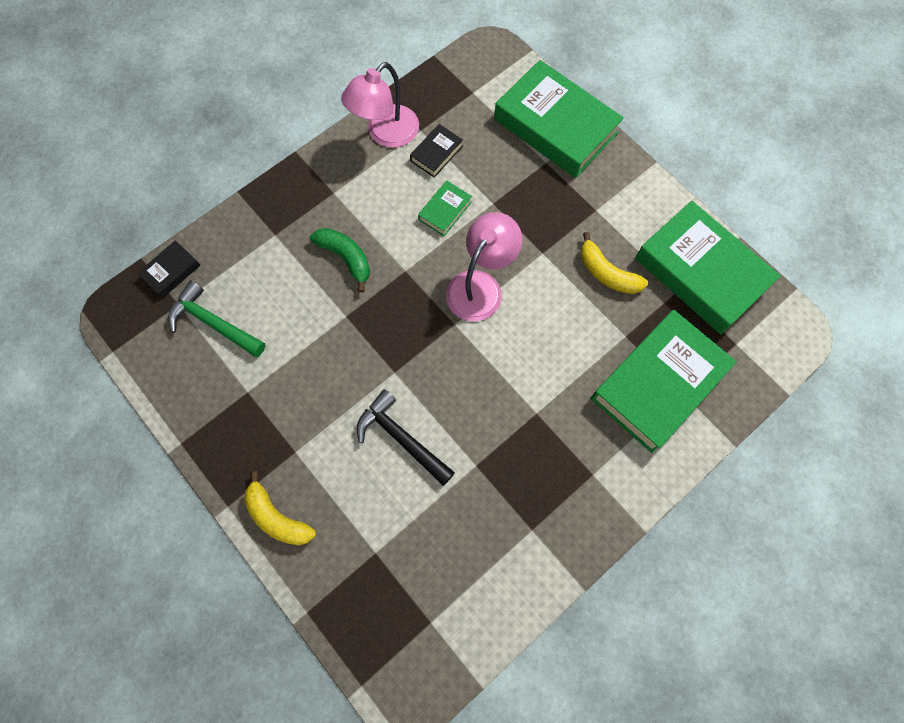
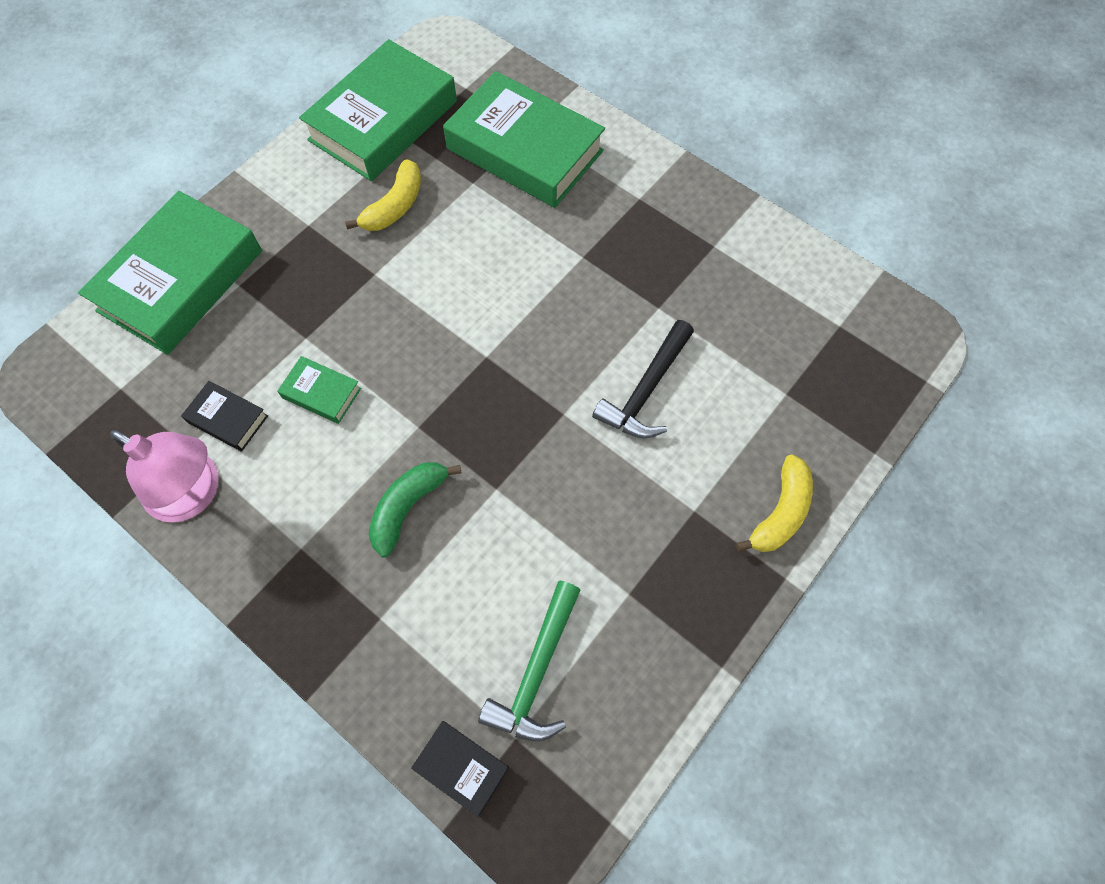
camera: 100 degrees left, 5 degrees down
(480, 286) = (429, 335): pink lamp -> none

